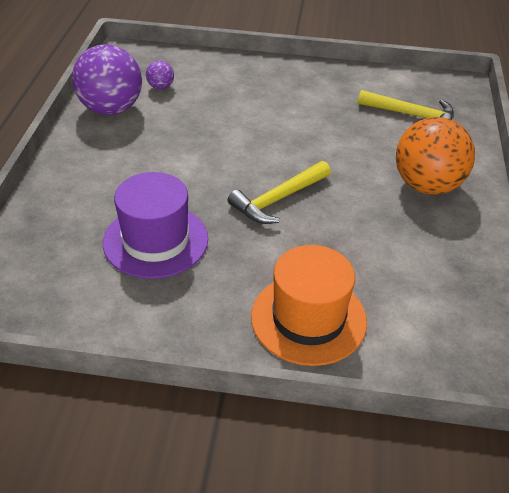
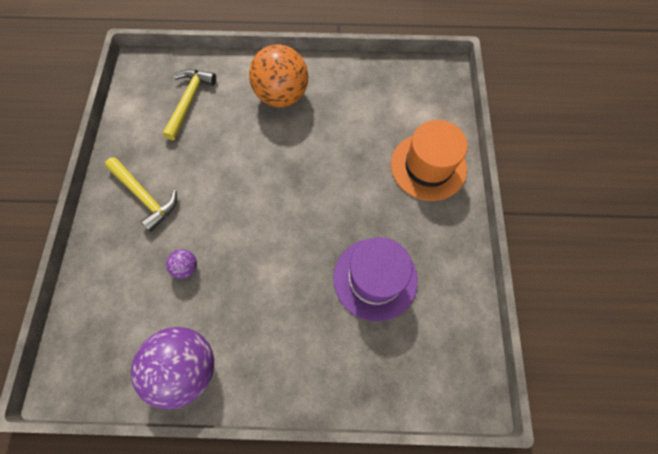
camera: 95 degrees left, 25 degrees up
(160, 87) = (143, 323): purple ball -> purple ball (186, 267)
(278, 199) = (312, 194): yellow hammer -> yellow hammer (145, 196)

